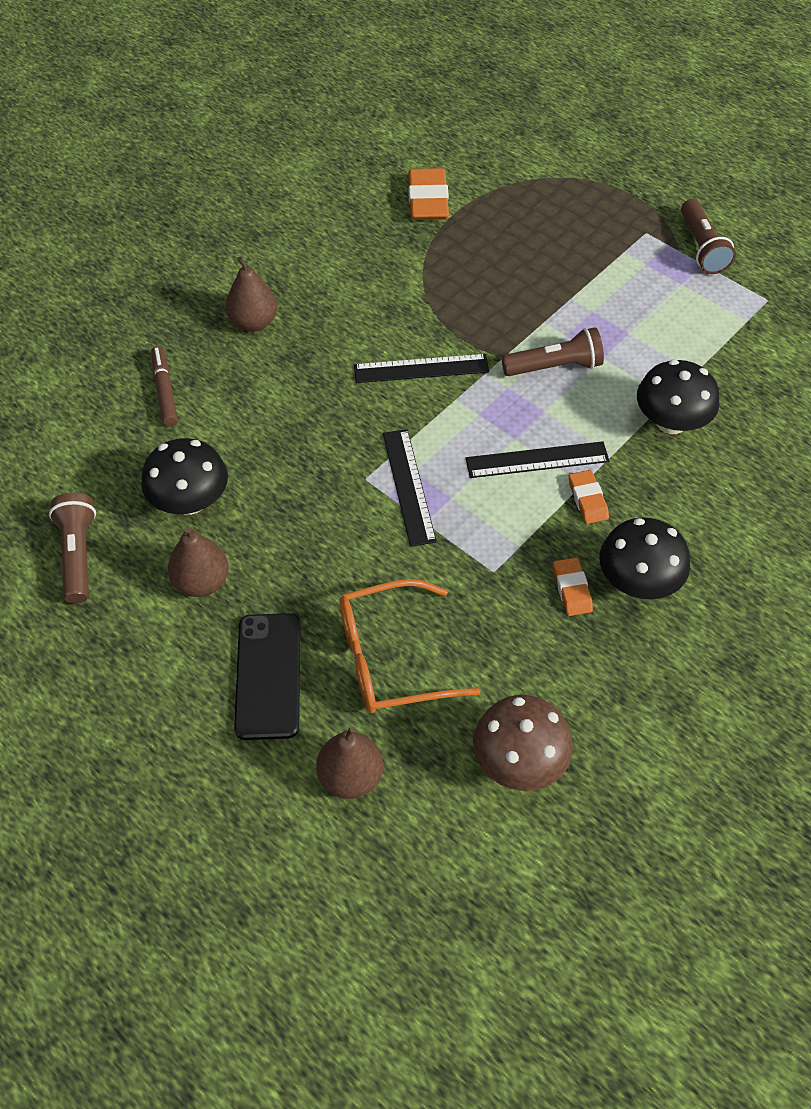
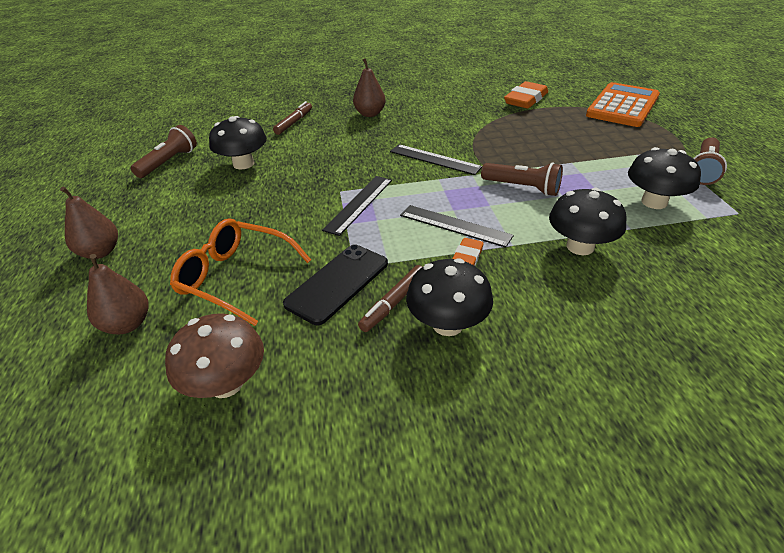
camera: 40 degrees right, 15 degrees down
(201, 582) = (200, 196): brown pear -> brown pear (100, 252)
(268, 676) = (166, 250): black phone -> black phone (337, 283)
(549, 164) = (622, 106): none -> orange calculator
(572, 589) = (393, 303): orange eraser -> brown marker
(690, 322) = (654, 202): none -> black mushroom

